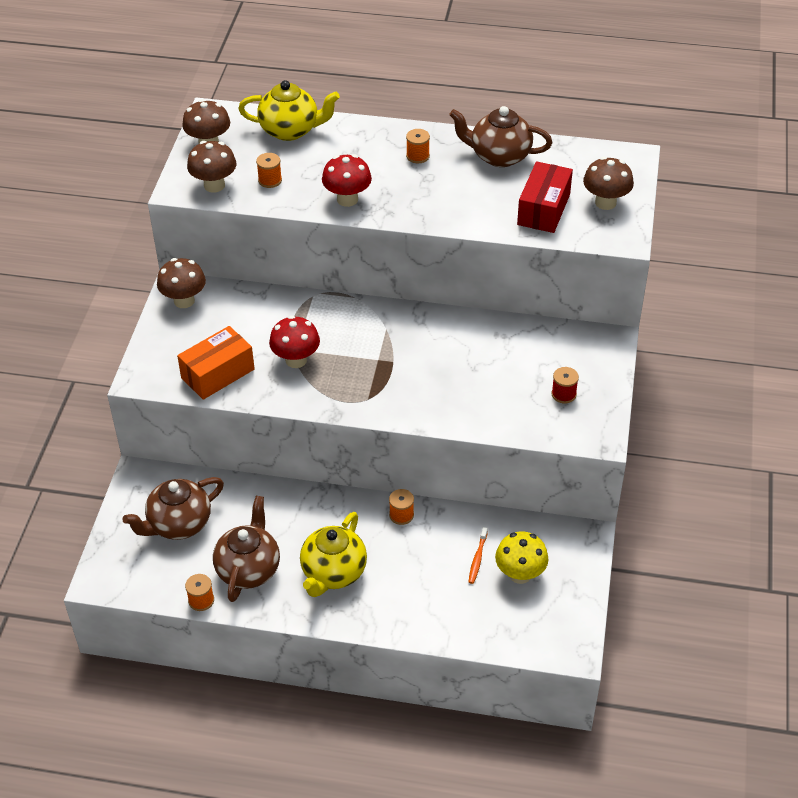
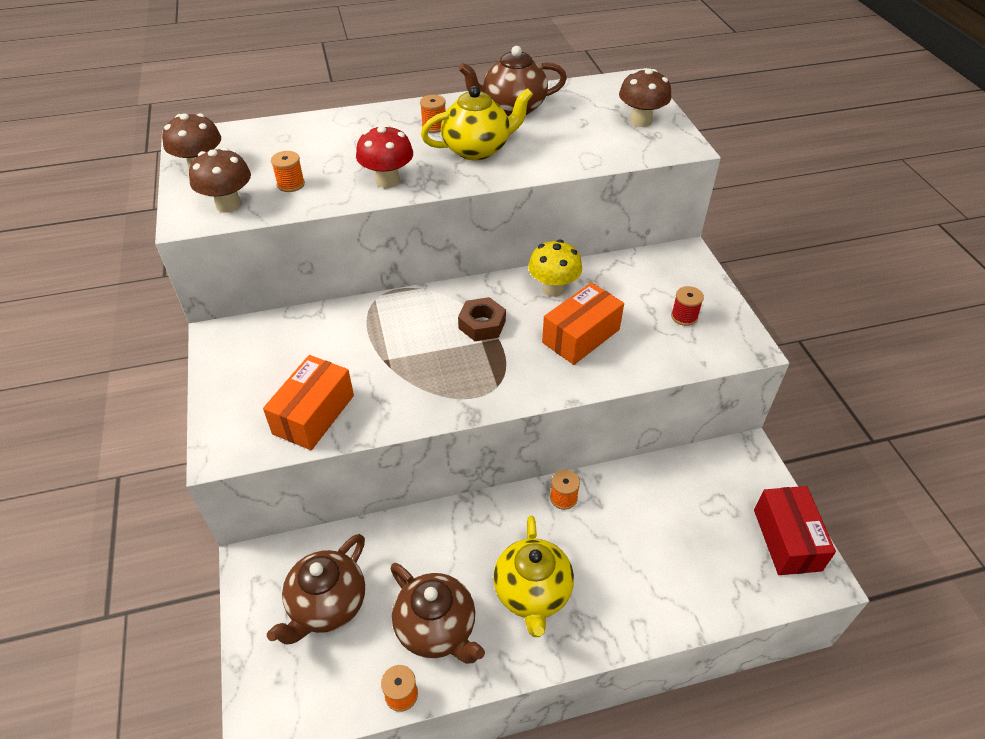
camera: 25 degrees left, 0 degrees up
(184, 301) = (233, 347): brown mushroom -> none
(248, 569) = (437, 628): brown teapot -> brown teapot turned 150 degrees clockwise
(290, 130) = (286, 135): yellow teapot -> yellow teapot (477, 149)
(296, 360) = (395, 370): red mushroom -> none
(387, 345) = (482, 324): none -> brown nut
(462, 381) = (581, 336): none -> orange box
(477, 559) = (666, 515): orange toothbrush -> none
(520, 574) = (717, 515): yellow mushroom -> yellow mushroom (553, 289)
(544, 209) = (590, 140): red box -> red box (787, 540)

